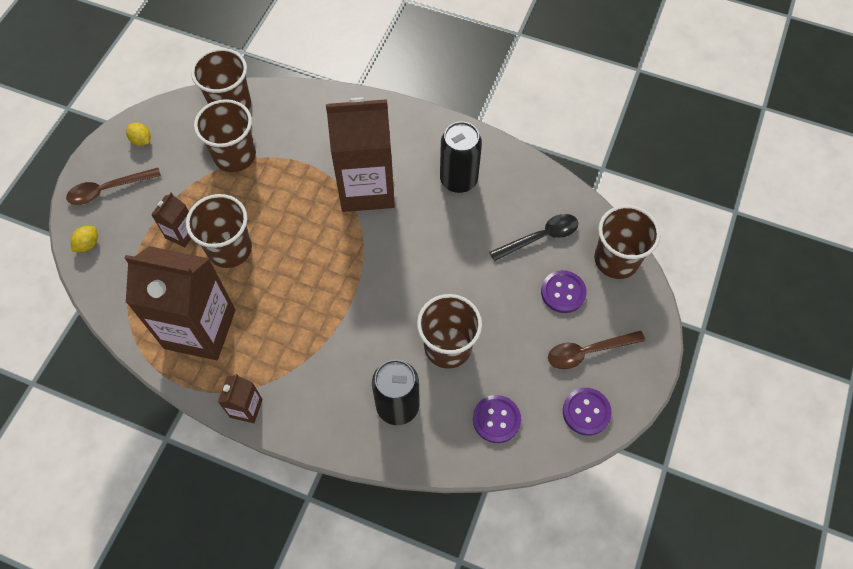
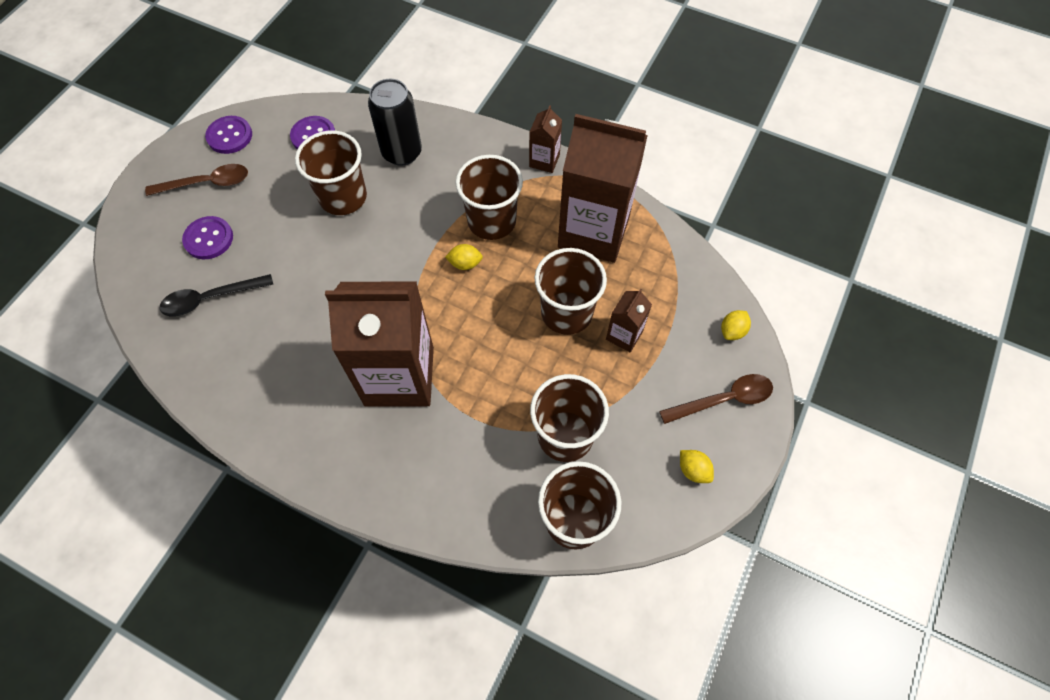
camera: 175 degrees left, 0 degrees up
(321, 287) = (465, 264): none -> yellow lemon
(458, 180) = (283, 378): black can -> none
(616, 260) = (137, 268): brown cup -> brown cup (492, 221)

